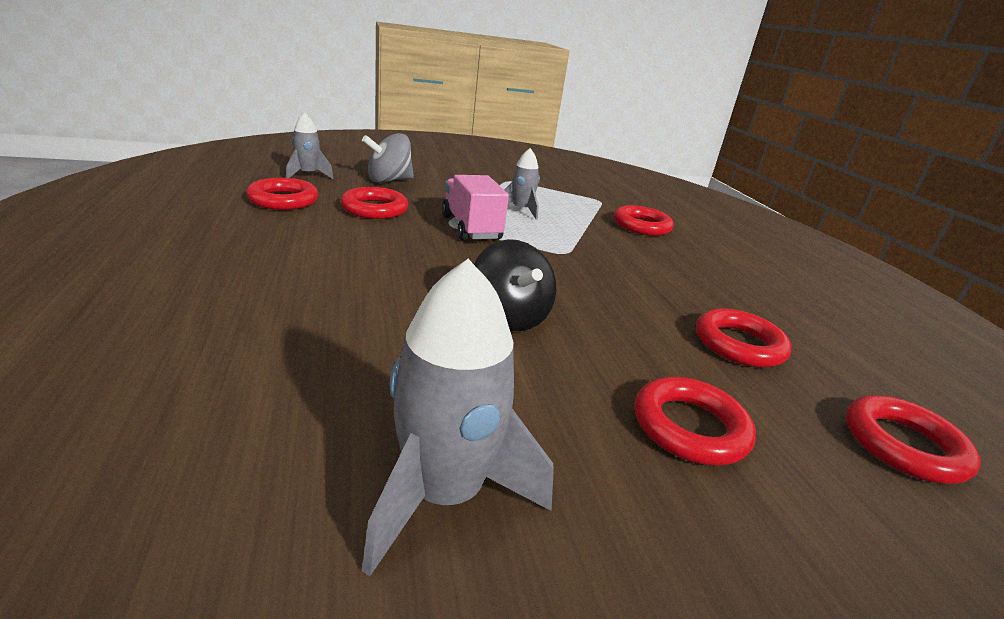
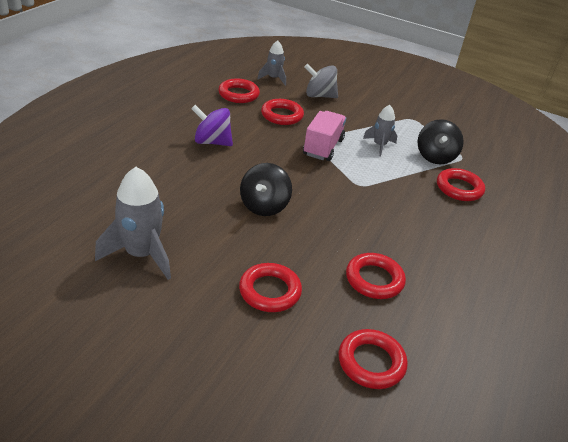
camera: 40 degrees right, 10 degrees up
(322, 264) = (212, 142): none -> purple spinning top
(580, 206) = (435, 157): none -> black spinning top

